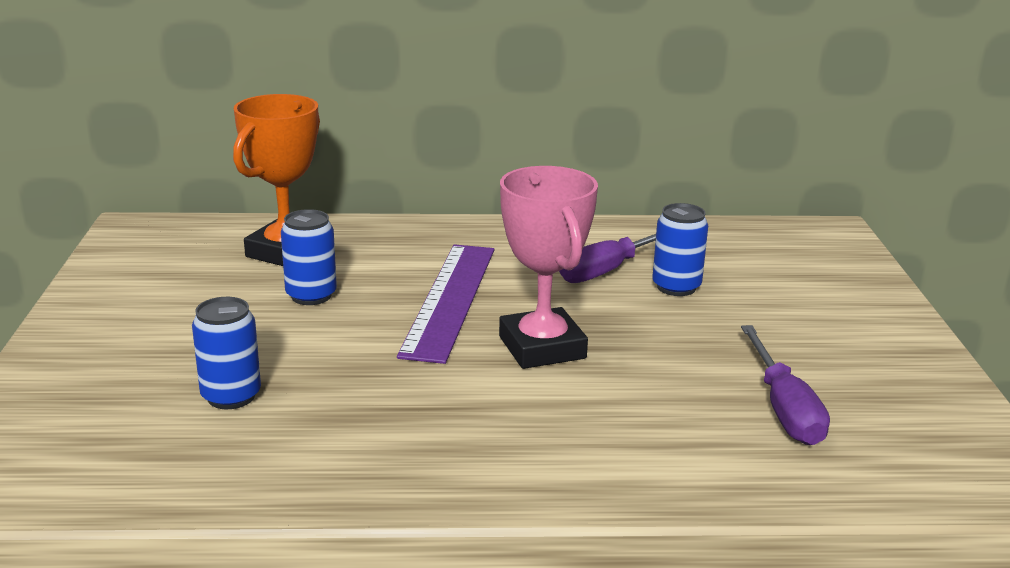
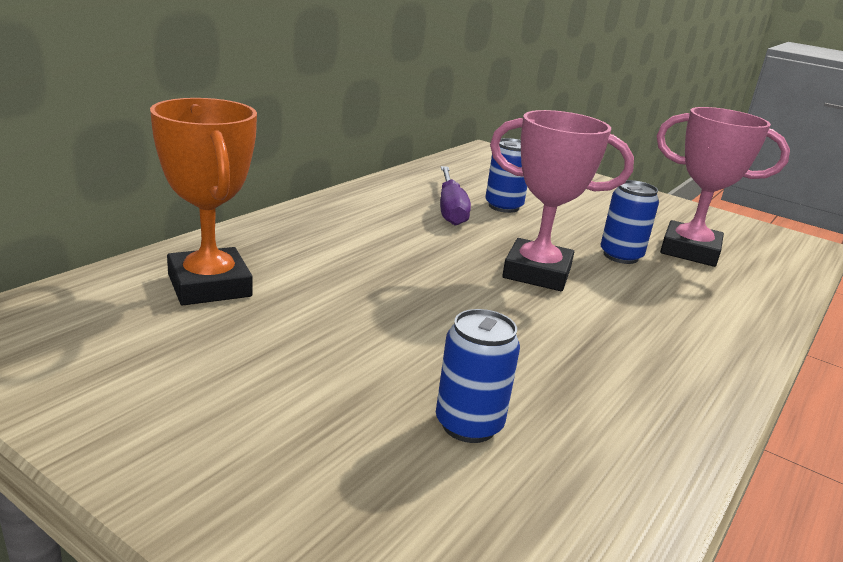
camera: 55 degrees left, 0 degrees up
(311, 296) = (320, 311): blue can -> blue can (620, 256)
(449, 299) = (417, 268): purple ruler -> none
(784, 408) = (689, 251): purple screwdriver -> pink trophy

